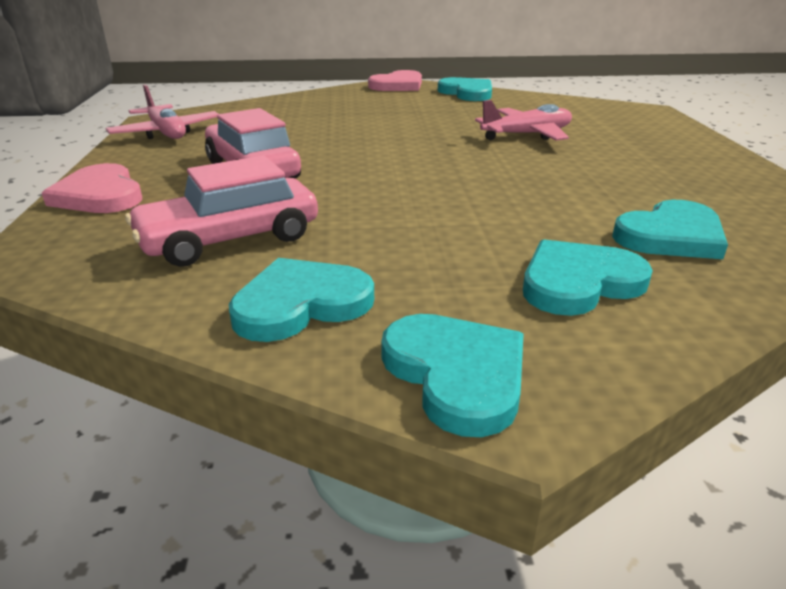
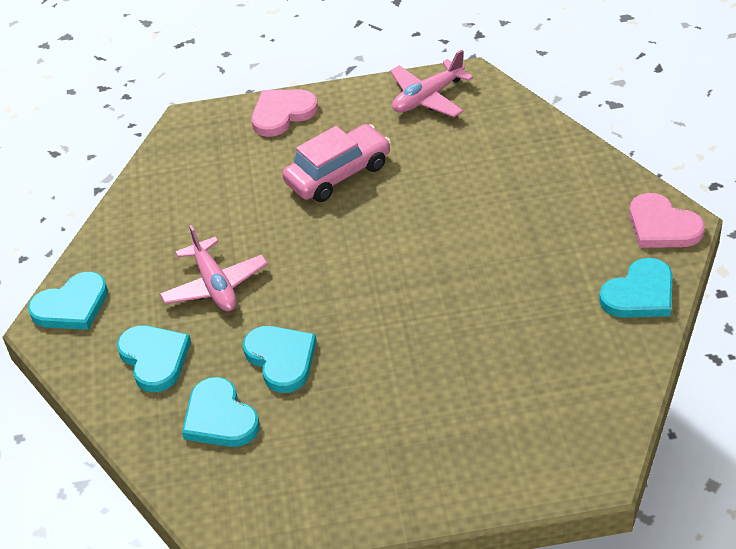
camera: 90 degrees right, 15 degrees up
(230, 239) = (213, 194): pink car -> none
(301, 304) = (136, 241): turquoise heart -> turquoise heart (281, 359)
(527, 135) = (462, 346): pink plane -> pink plane (215, 285)

